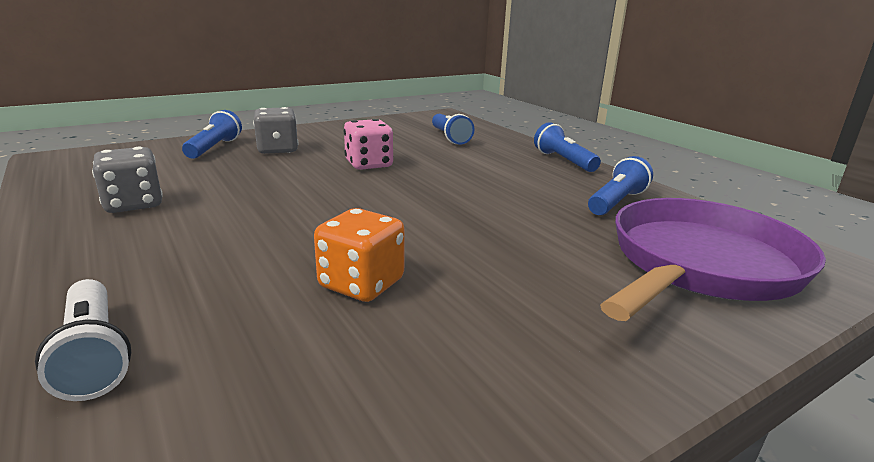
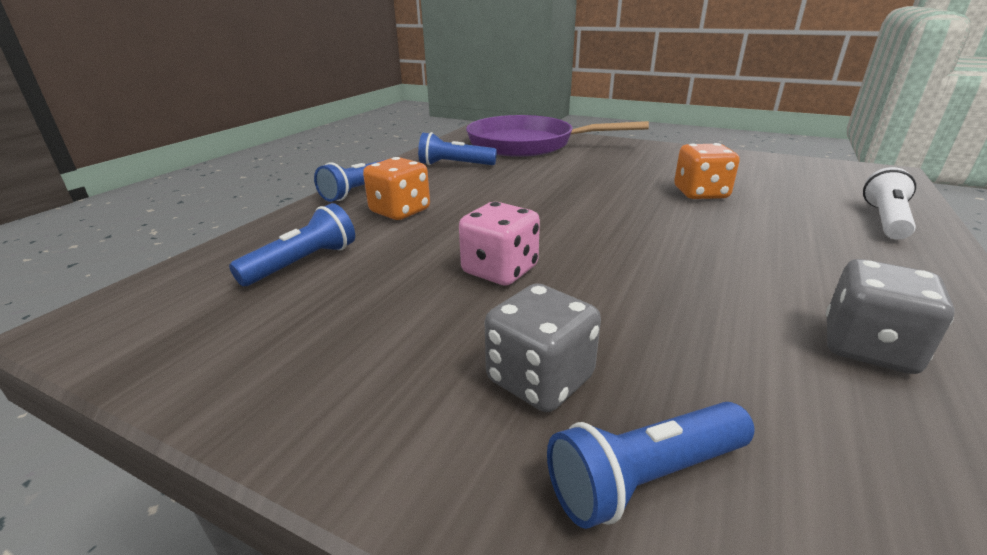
camera: 120 degrees left, 5 degrees up
(500, 163) = (400, 211): none -> orange dice

